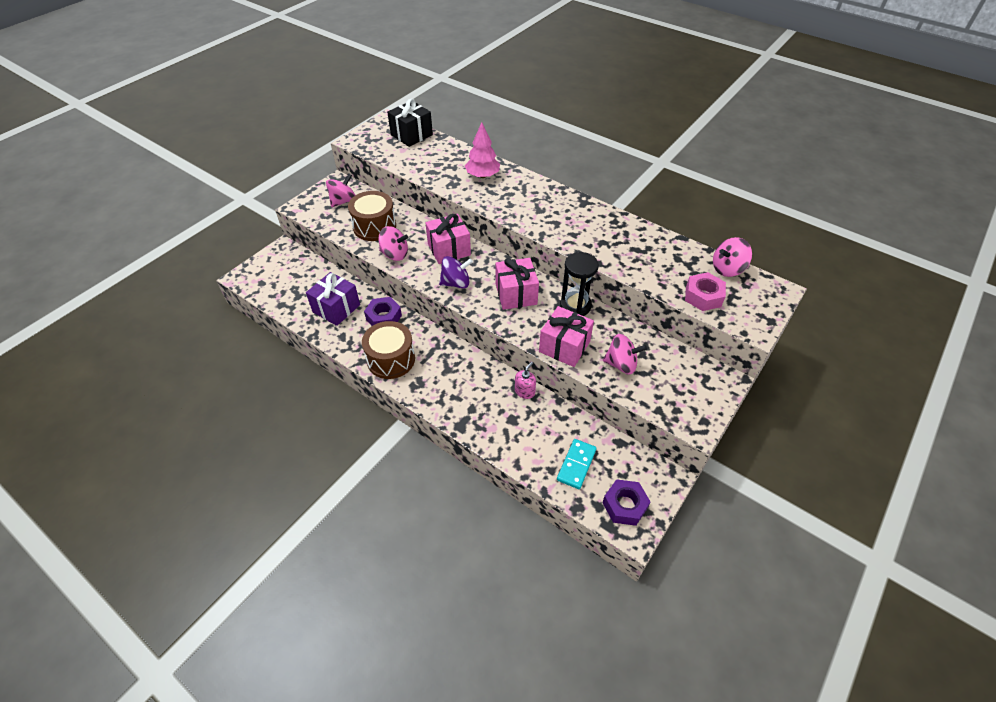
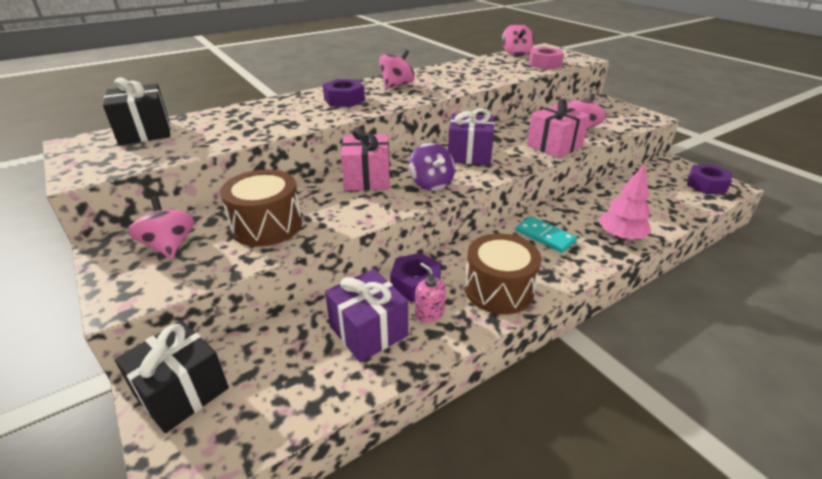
camera: 70 degrees left, 15 degrees down
(281, 258) = (182, 392): none -> black gift
(395, 254) = (344, 217): pink spinning top -> pink spinning top (396, 85)
(456, 283) = (431, 184): purple spinning top -> purple spinning top turned 150 degrees clockwise
(482, 175) = (295, 107): pink tree -> pink tree (620, 237)
(511, 193) = (344, 100): none -> purple nut
(516, 294) = (469, 155): pink gift -> purple gift
(524, 391) = (572, 205): pink soap dispenser -> pink soap dispenser (429, 313)
(575, 306) = (500, 132): black hourglass -> none
(576, 465) = (665, 197): turquoise domino -> turquoise domino (545, 236)

